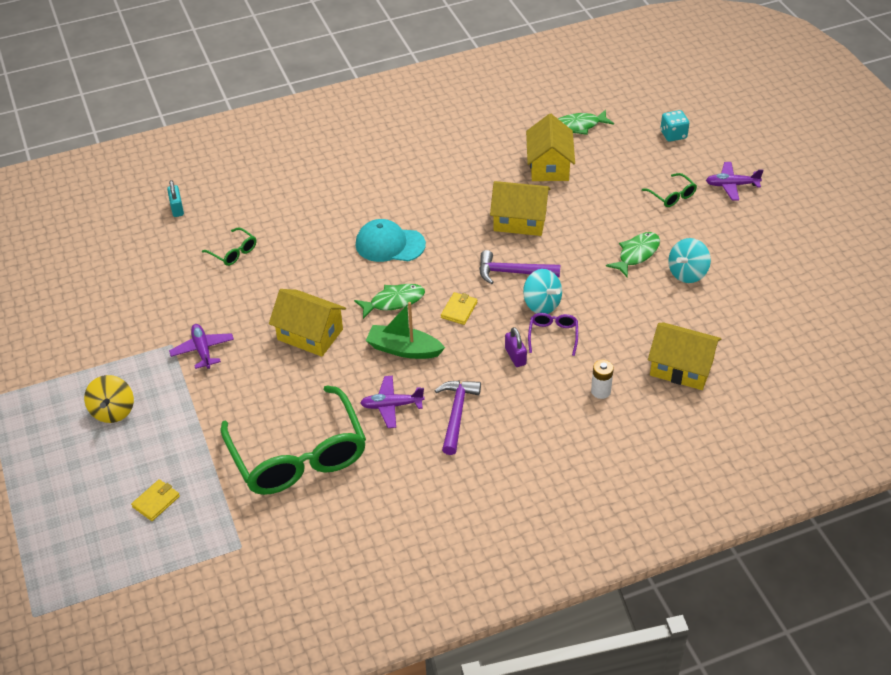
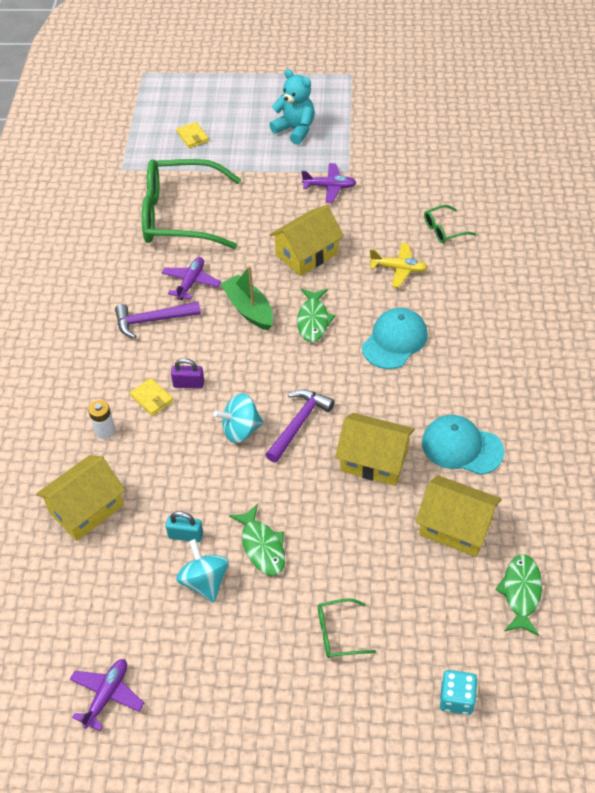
camera: 115 degrees right, 5 degrees up
(113, 411) = (295, 130): yellow spinning top -> turquoise teddy bear
(177, 208) = (527, 206): turquoise padlock -> turquoise padlock (186, 535)
(300, 266) = (399, 269): none -> yellow plane
(404, 349) = (249, 309): green boat -> green boat turned 75 degrees counterclockwise
(456, 414) = (152, 320): purple hammer -> purple hammer turned 135 degrees clockwise
(459, 310) = (273, 363): yellow wallet -> yellow wallet (152, 398)
(477, 180) = (461, 447): none -> turquoise cap
(520, 220) = (374, 460): yellow house -> yellow house turned 75 degrees clockwise
(553, 335) = (195, 422): purple glasses -> none
(731, 185) = (323, 715): purple plane -> purple plane (107, 695)

